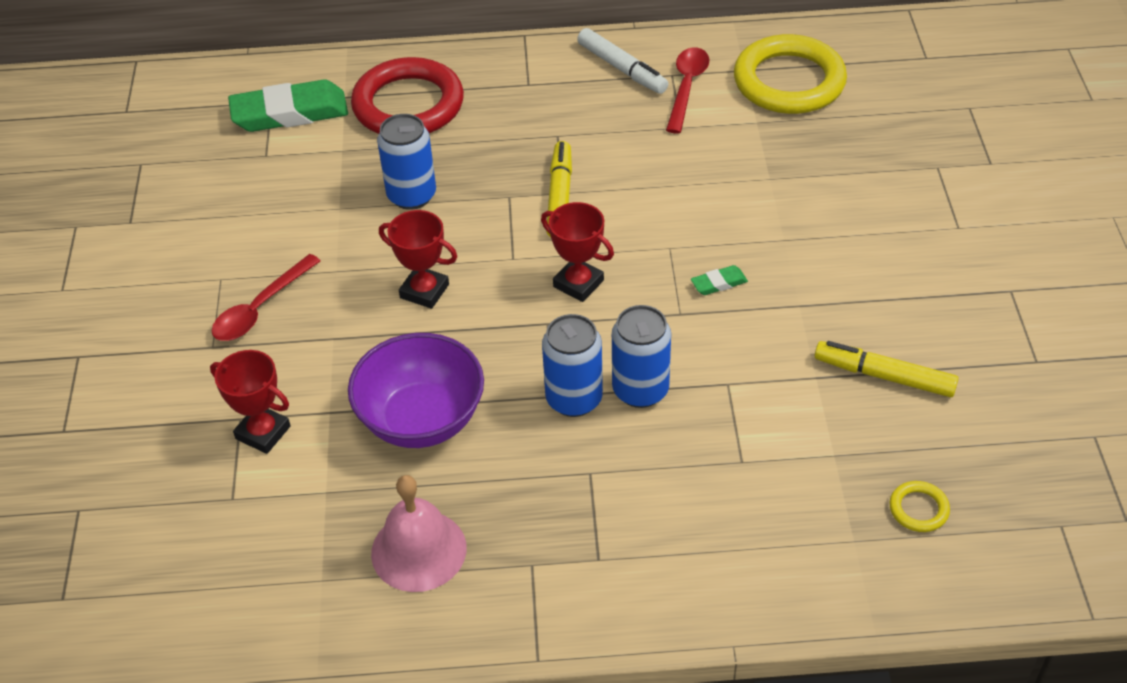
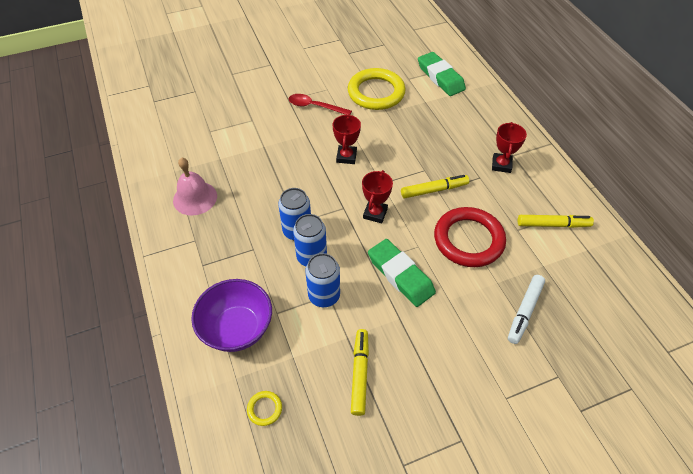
camera: 70 degrees right, 5 degrees up
(263, 432) = (246, 129): red trophy -> red trophy (501, 165)
(408, 105) = (469, 115): red ring -> red ring (468, 240)
(411, 195) = (407, 134): blue can -> blue can (324, 296)
(422, 419) = (268, 178): purple bowl -> purple bowl (237, 328)
(622, 68) = (550, 191): white marker -> white marker (524, 311)
(687, 87) = (553, 225): red spoon -> yellow marker
(719, 283) = (400, 275): green eraser -> green eraser, size x2.32
(789, 81) = (591, 275): yellow ring -> yellow ring (376, 92)

